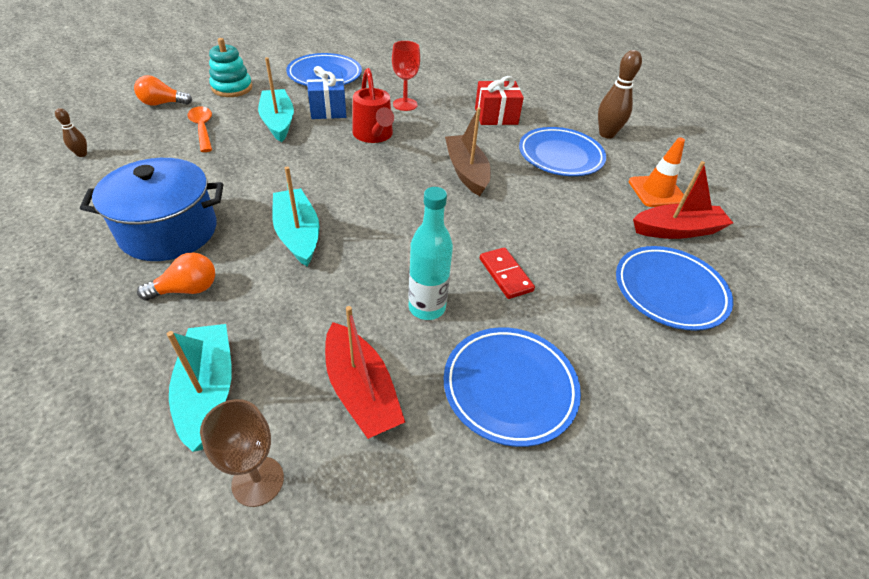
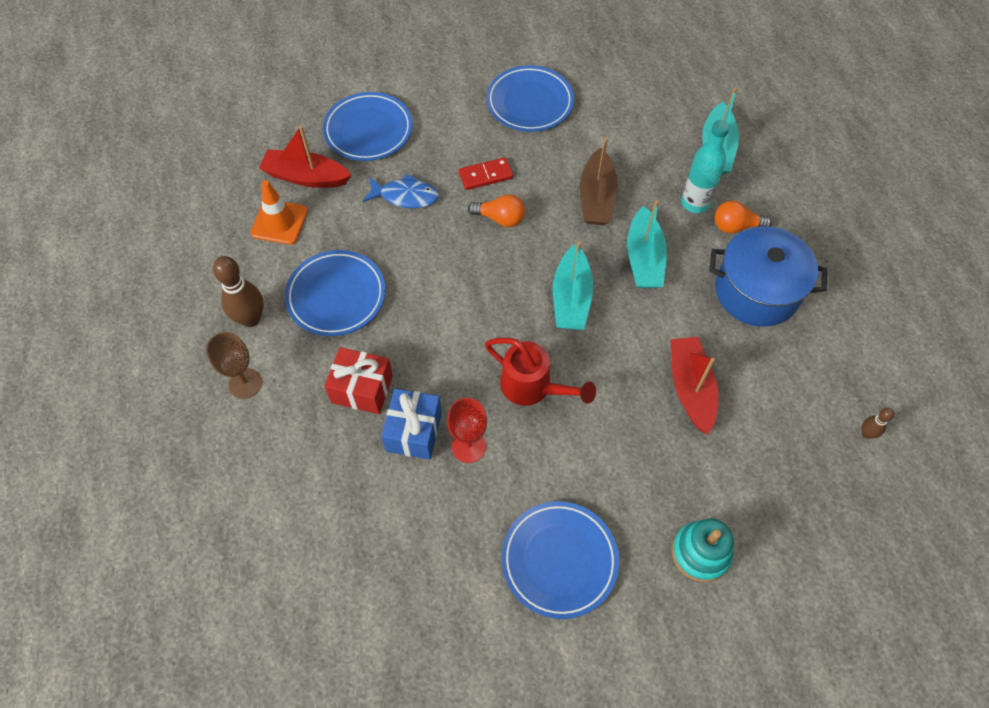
camera: 155 degrees left, 15 degrees up
(162, 103) = (793, 530): orange light bulb -> orange light bulb (500, 218)
(202, 128) = (736, 453): orange spoon -> none
(258, 481) = (688, 97): brown goblet -> brown goblet (245, 383)
(278, 122) = (643, 445): turquoise boat -> turquoise boat (571, 298)
(328, 108) = (574, 462): blue gift -> blue gift (414, 431)
(361, 390) = (622, 125): red boat -> red boat (690, 388)
(374, 135) = (532, 387): red watering can -> red watering can turned 120 degrees clockwise
(427, 307) = (559, 165): turquoise bottle -> turquoise bottle (695, 203)
(466, 171) = (454, 298): brown boat -> brown boat (596, 198)
(505, 275) = (486, 175): red domino -> red domino turned 75 degrees clockwise
(570, 235) = (405, 196): none -> blue fish

